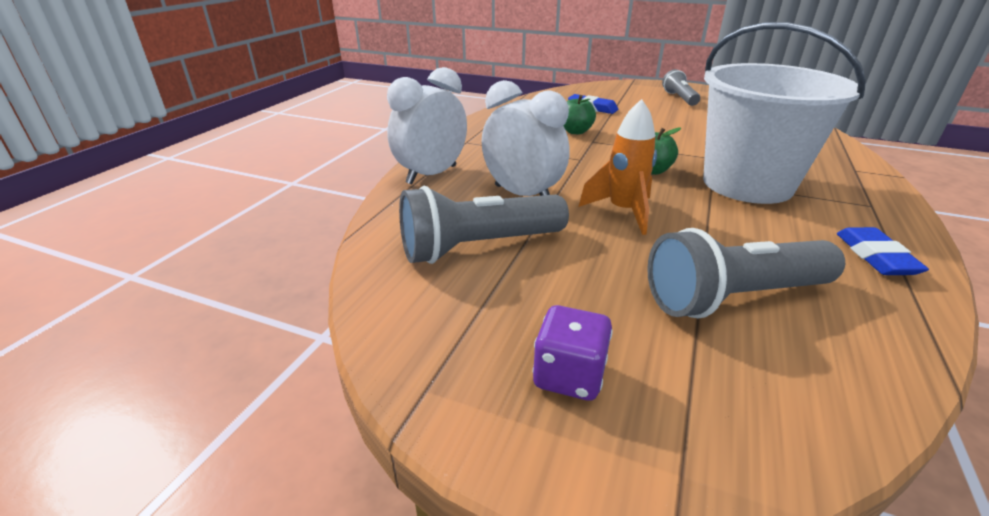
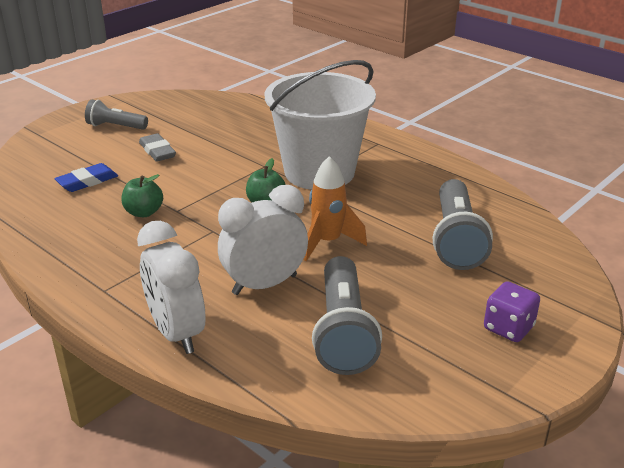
camera: 70 degrees left, 0 degrees up
(667, 117) = (157, 151): none -> grey eraser
(875, 256) = (435, 173): blue eraser -> none

